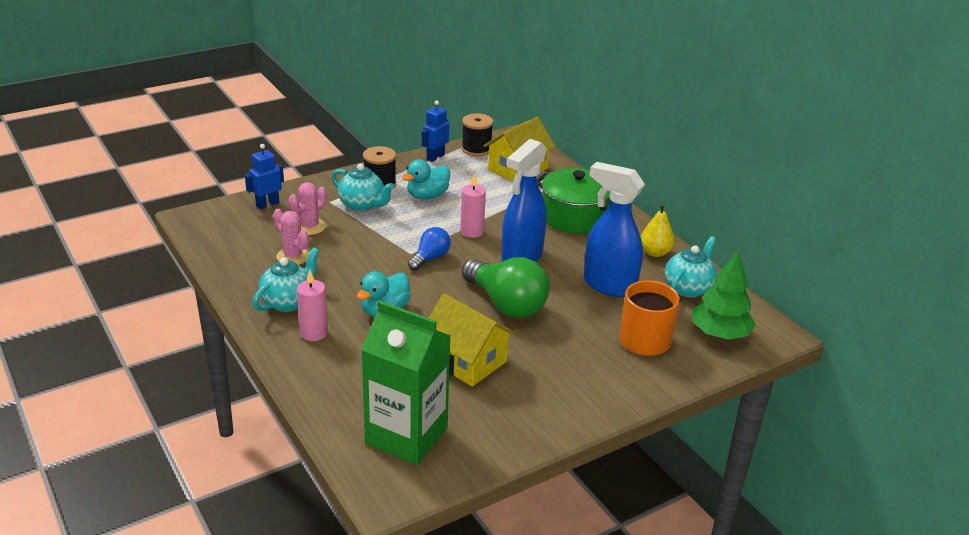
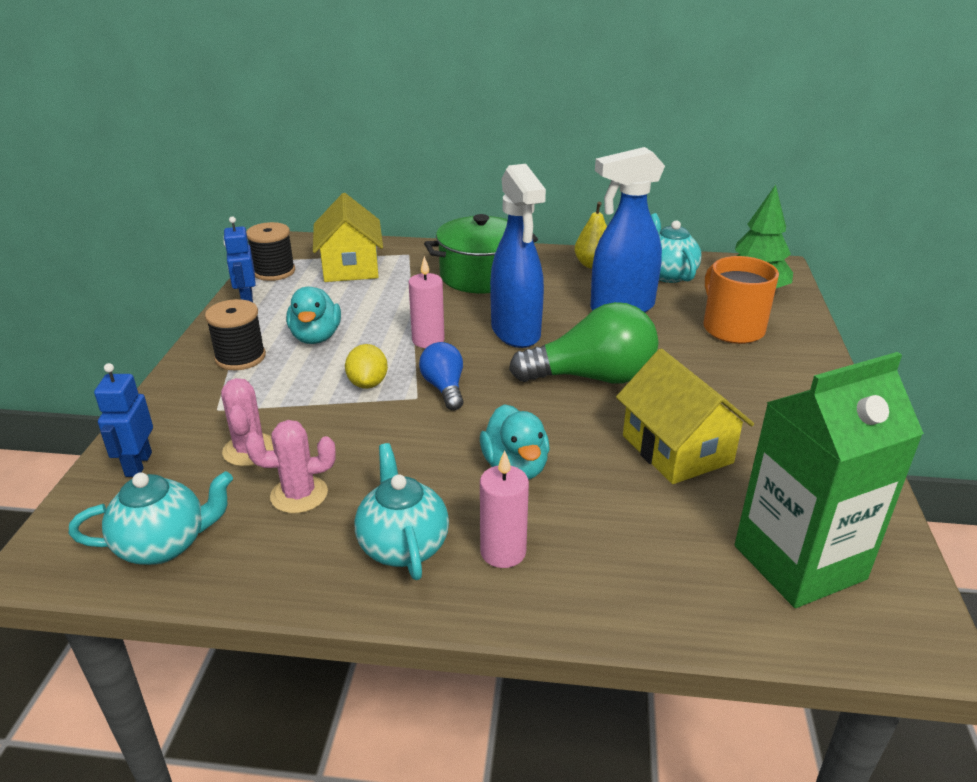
camera: 50 degrees left, 0 degrees up
(362, 205) = (265, 388): turquoise teapot -> turquoise teapot (164, 545)
(404, 232) = (368, 383): none -> yellow lemon
(466, 360) = (677, 449): yellow house -> yellow house turned 75 degrees clockwise

